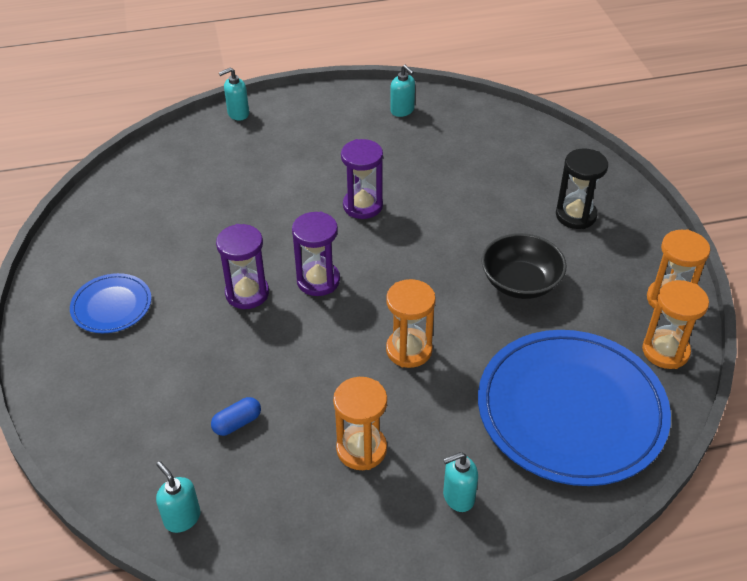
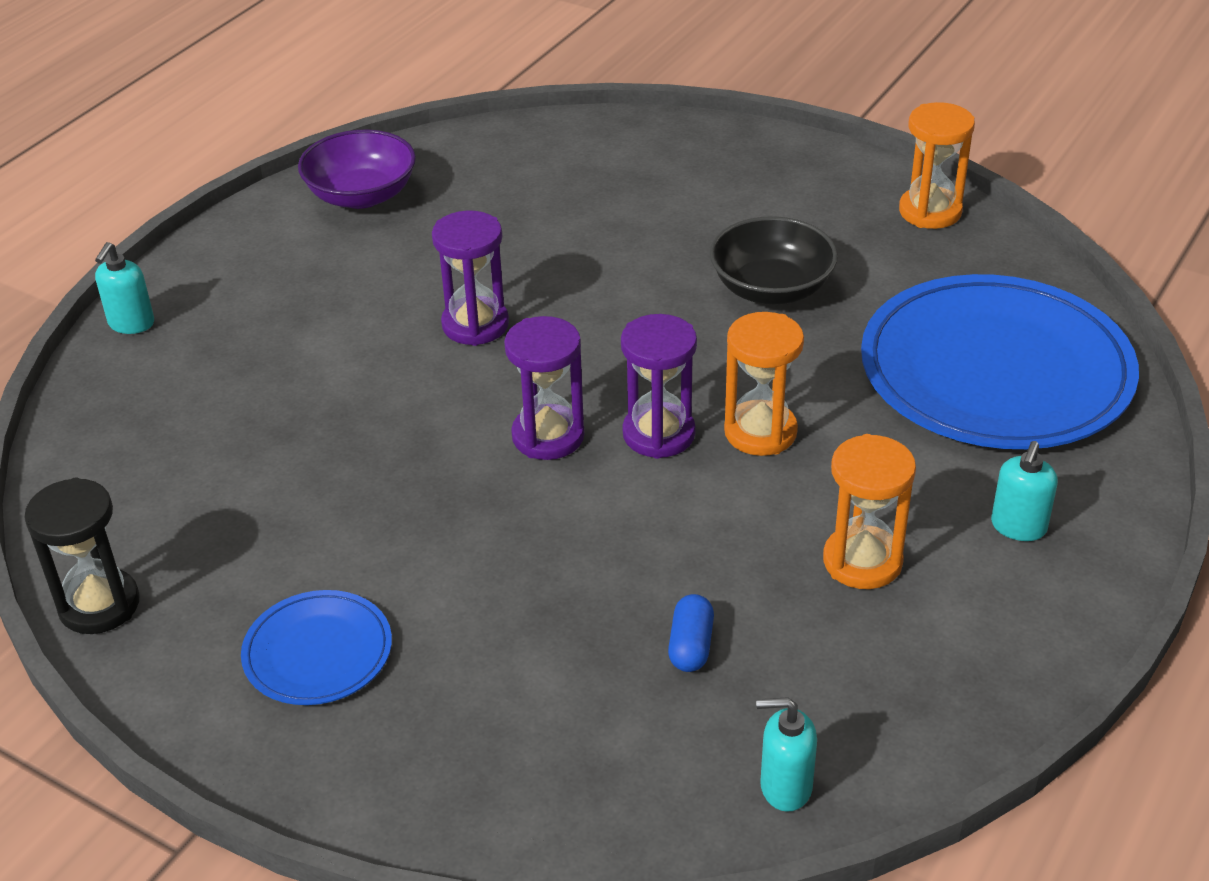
camera: 45 degrees left, 5 degrees down
(247, 293) = (481, 509): purple hourglass -> purple hourglass (658, 434)
(402, 111) = (361, 195): turquoise soap dispenser -> purple bowl
(575, 215) = (728, 189): black hourglass -> black hourglass (99, 605)
(665, 351) = (995, 259): orange hourglass -> none

